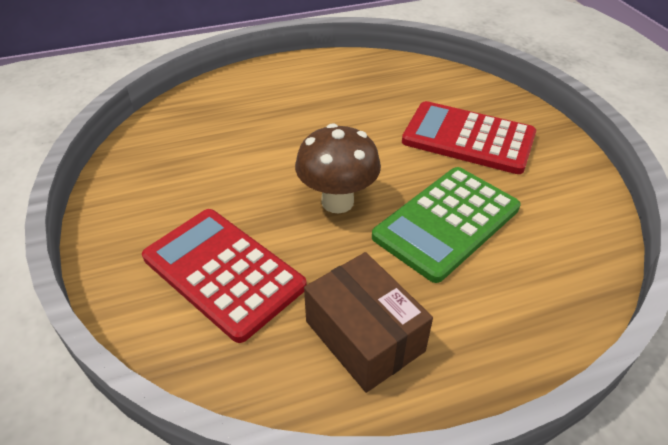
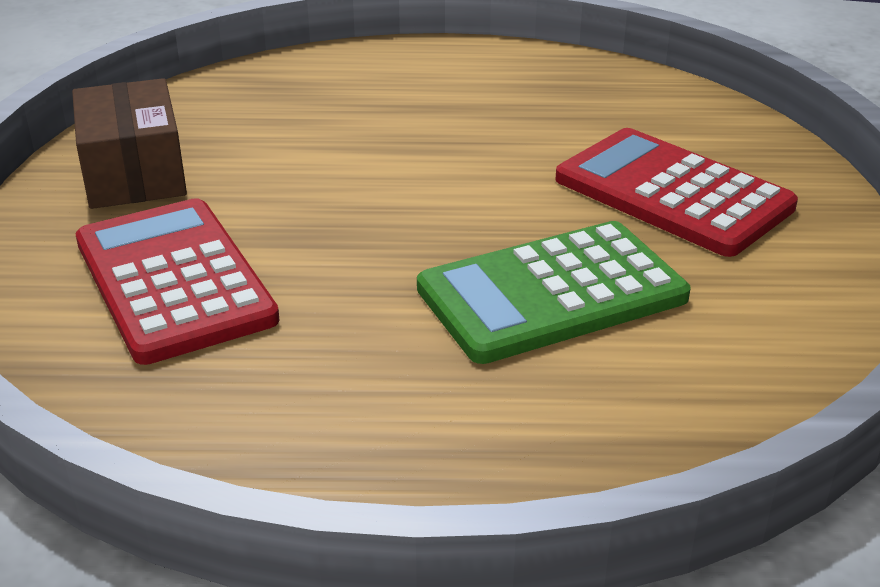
camera: 20 degrees right, 10 degrees down
(337, 202) = (397, 233): brown mushroom -> none
(364, 336) = (320, 399): brown box -> brown box (134, 173)

